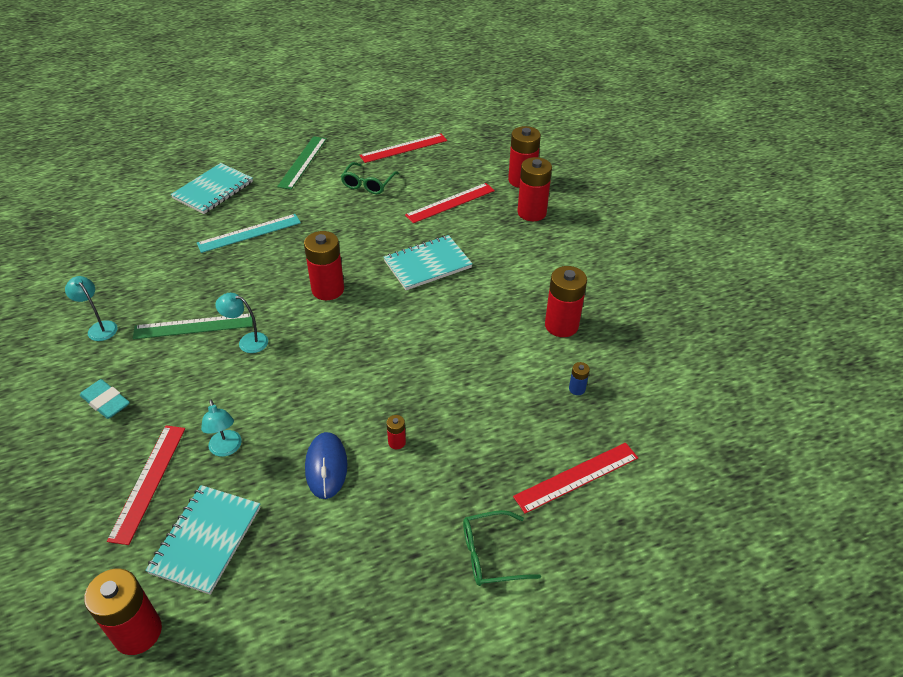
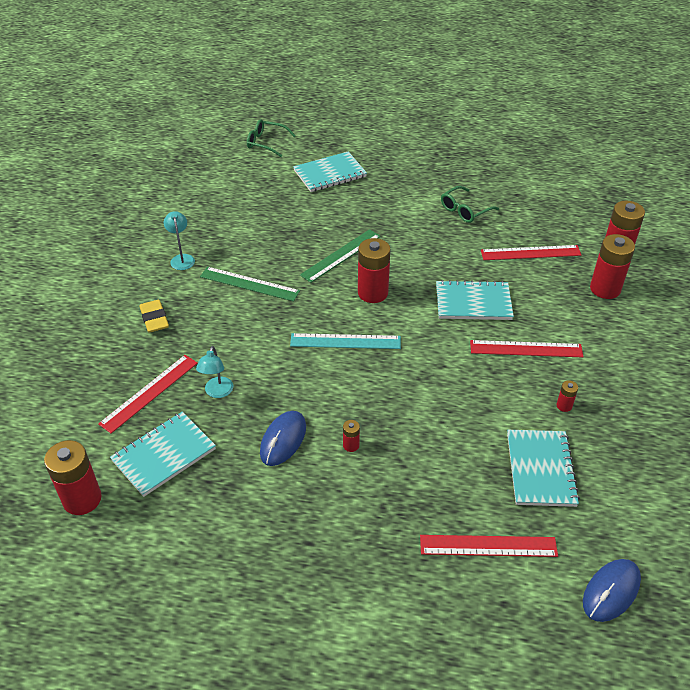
camera: 30 degrees right, 0 degrees up
(106, 402) = (154, 319): turquoise eraser -> yellow eraser
(247, 341) = (282, 312): turquoise lamp -> none
(249, 233) = (337, 221): turquoise ruler -> turquoise ruler (345, 341)
(302, 162) = (419, 172): green ruler -> green ruler (341, 255)
(404, 148) = (518, 187): red ruler -> red ruler (526, 349)
(490, 555) = (370, 573): green glasses -> green glasses (266, 143)
(561, 325) = (564, 406): red battery -> red battery, size x0.45
(577, 389) = (540, 469): blue battery -> turquoise notebook
(696, 467) = (611, 591): none -> blue mouse

